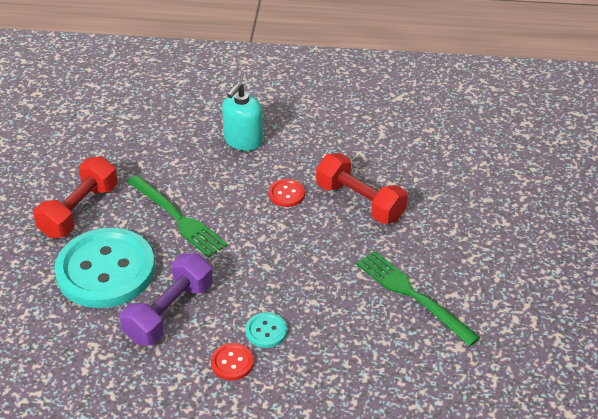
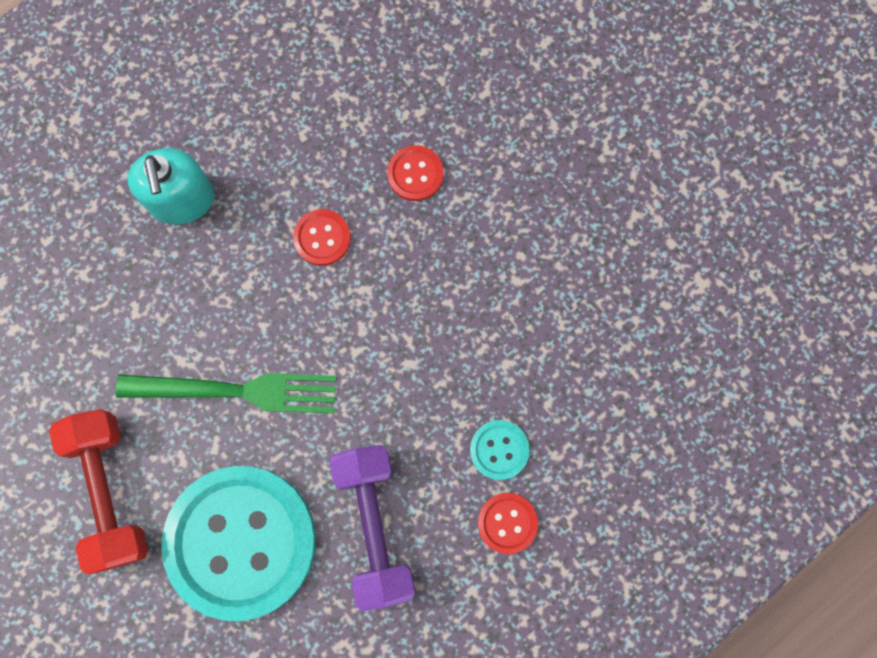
camera: 45 degrees left, 35 degrees up
(360, 202) = (415, 174): red dumbbell -> red button
(412, 295) = (596, 257): green fork -> none

